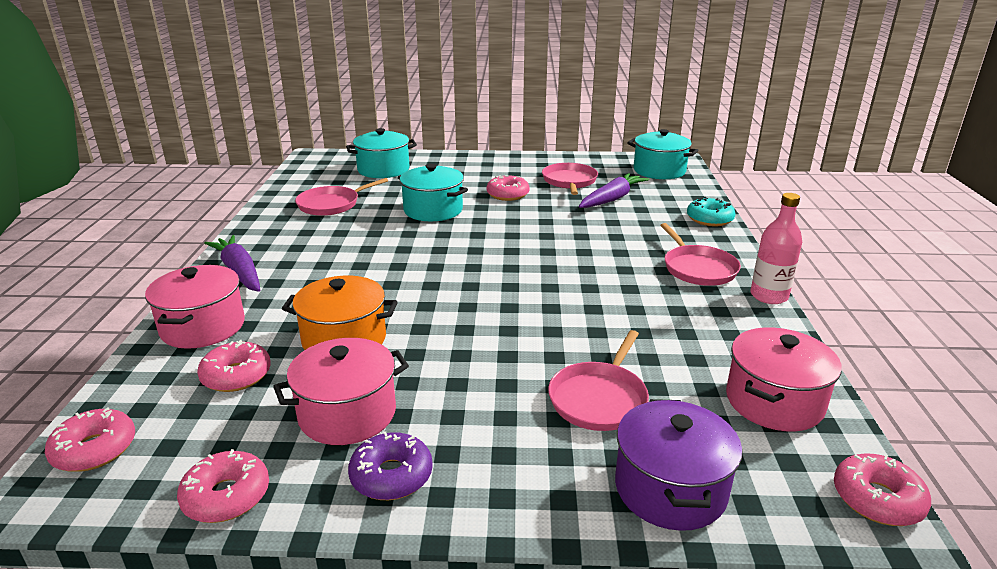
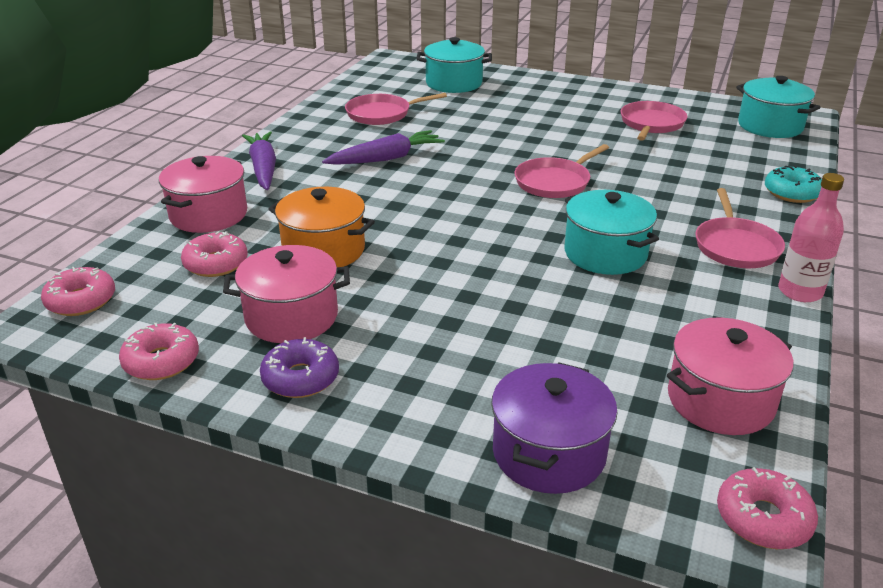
camera: 20 degrees right, 5 degrees up
(433, 210) = (480, 135): turquoise pot -> turquoise pot (605, 253)
(507, 194) = (571, 129): pink donut -> none
(599, 398) = (534, 356): pink pan -> pink pan (555, 182)
(612, 199) = (688, 151): purple carrot -> purple carrot (386, 158)

